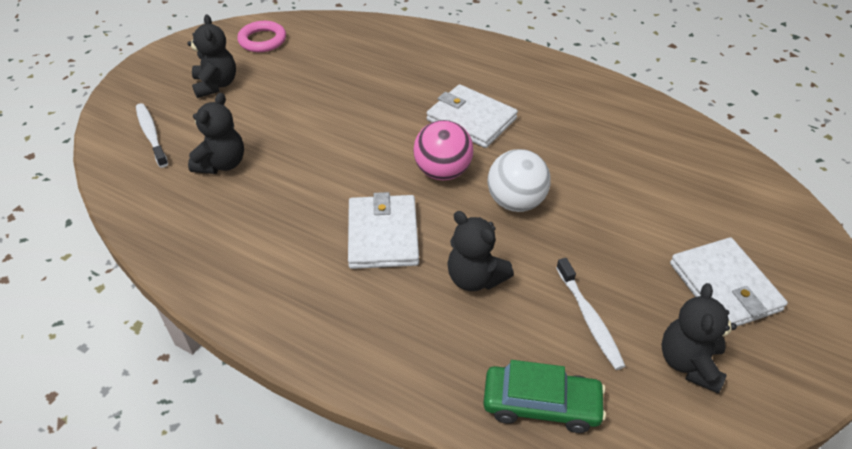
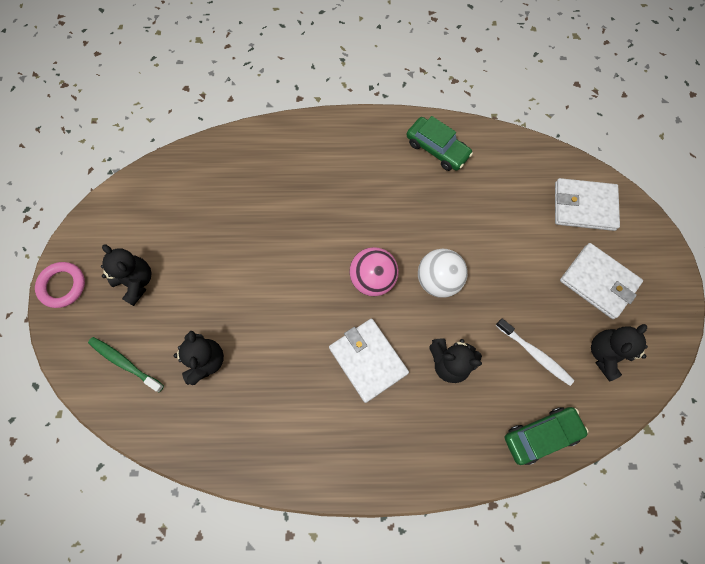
camera: 30 degrees left, 25 degrees up
(151, 135) = (125, 363): white toothbrush -> green toothbrush
(262, 40) = (137, 210): pink ring -> pink ring (62, 286)
(471, 119) = (361, 215): white wallet -> white wallet (584, 206)
(593, 100) = (437, 149): none -> green car
(689, 363) = (605, 354): black teddy bear -> black teddy bear turned 60 degrees clockwise

